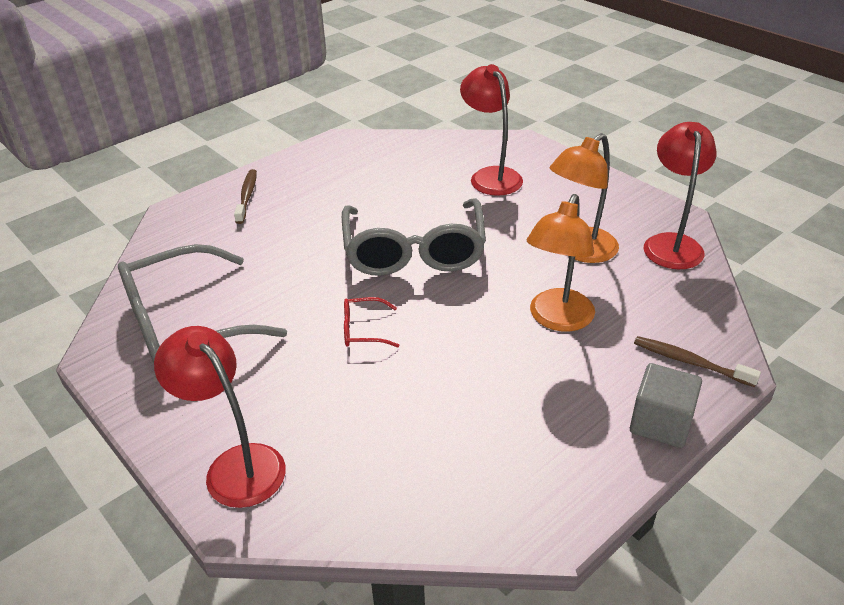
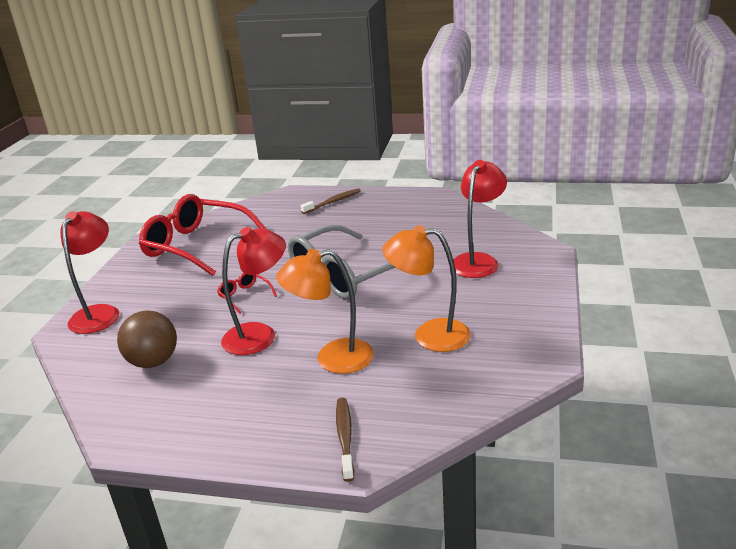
camera: 55 degrees right, 10 degrees down
(185, 324) = (196, 245): grey glasses -> red glasses
(418, 449) = (153, 362): none -> brown ball
(660, 423) = (259, 448): grey cube -> none
(671, 243) = (499, 371): red lamp -> red lamp (260, 335)

